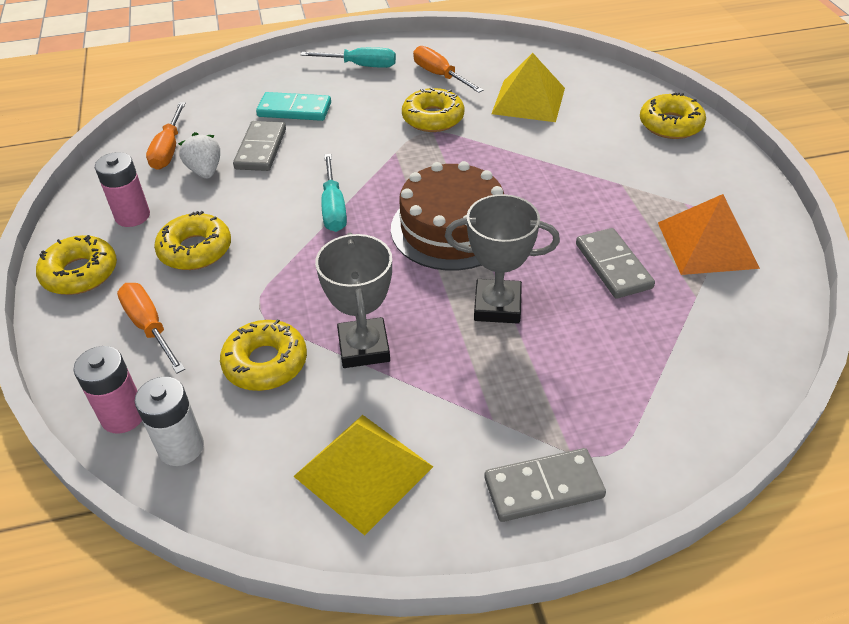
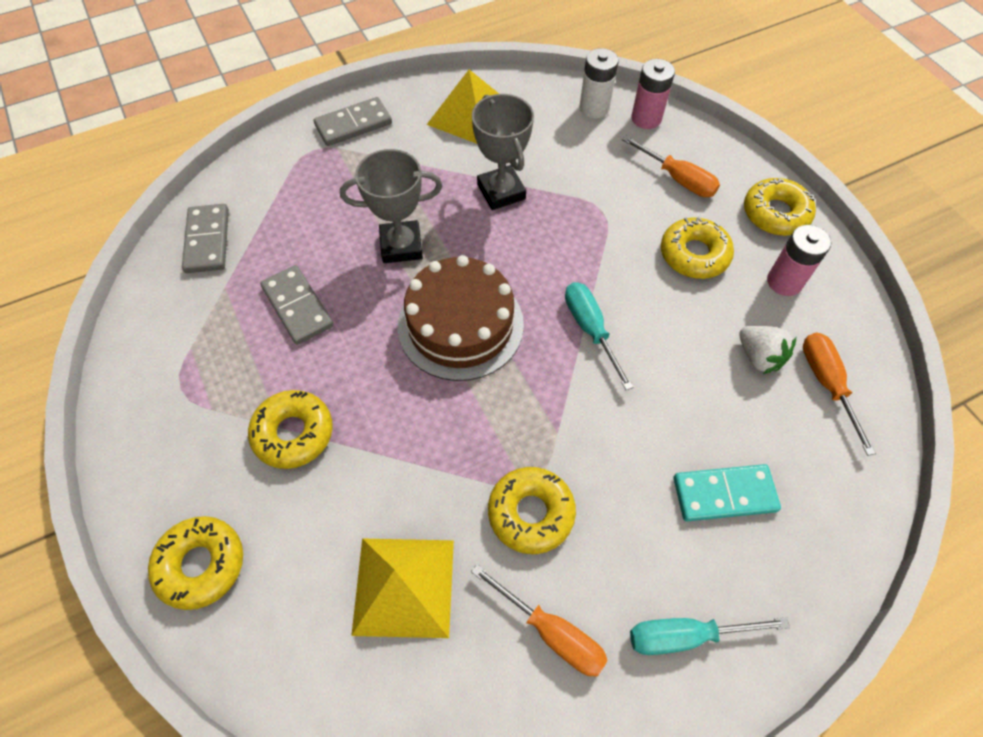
camera: 165 degrees right, 15 degrees up
(261, 149) = (720, 406): grey domino -> grey domino (207, 241)
(265, 363) = (570, 168): yellow donut -> yellow donut (293, 433)
(707, 245) = (200, 350): orange pyramid -> none

